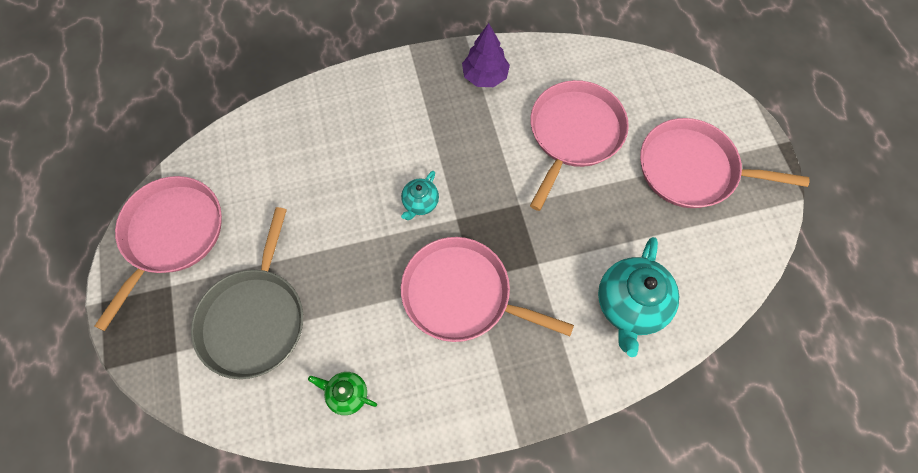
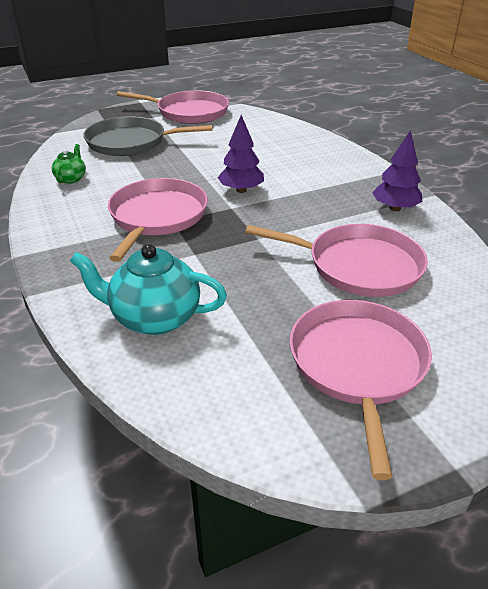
camera: 80 degrees right, 30 degrees down
(420, 203) = (241, 190): turquoise teapot -> purple tree

